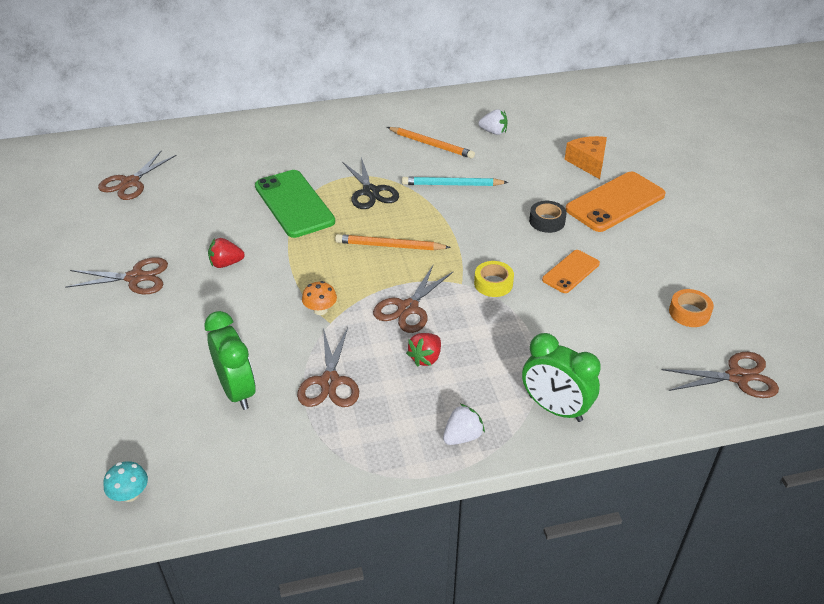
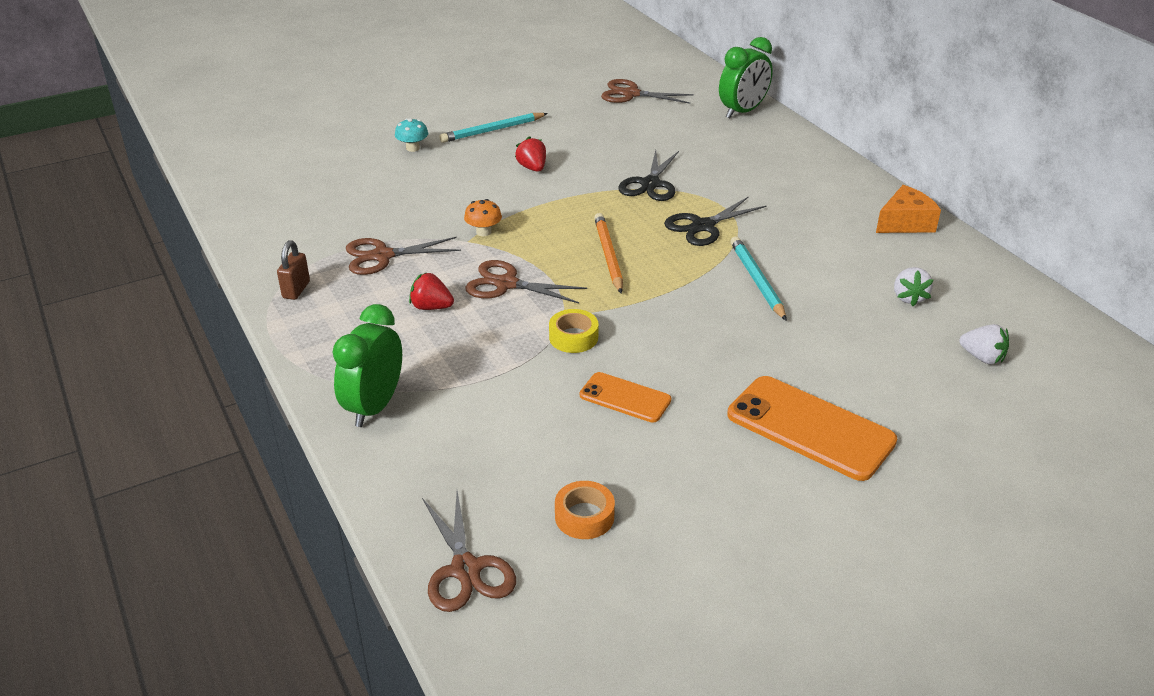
camera: 75 degrees right, 5 degrees down
(130, 494) = (238, 189): turquoise mushroom -> turquoise mushroom (413, 148)
(135, 278) = (492, 130): brown scissors -> turquoise pencil
(237, 390) = (360, 211): green clock -> green clock (742, 112)
(294, 204) = (650, 184): green phone -> black scissors
(362, 451) = (296, 290): none -> brown padlock
(431, 145) = (836, 252): orange pencil -> none
(462, 436) = (323, 346): white strawberry -> white strawberry (982, 357)
(547, 221) = (724, 367): black tape -> none
(588, 163) = (897, 393): orange cheese -> orange cheese (905, 223)

